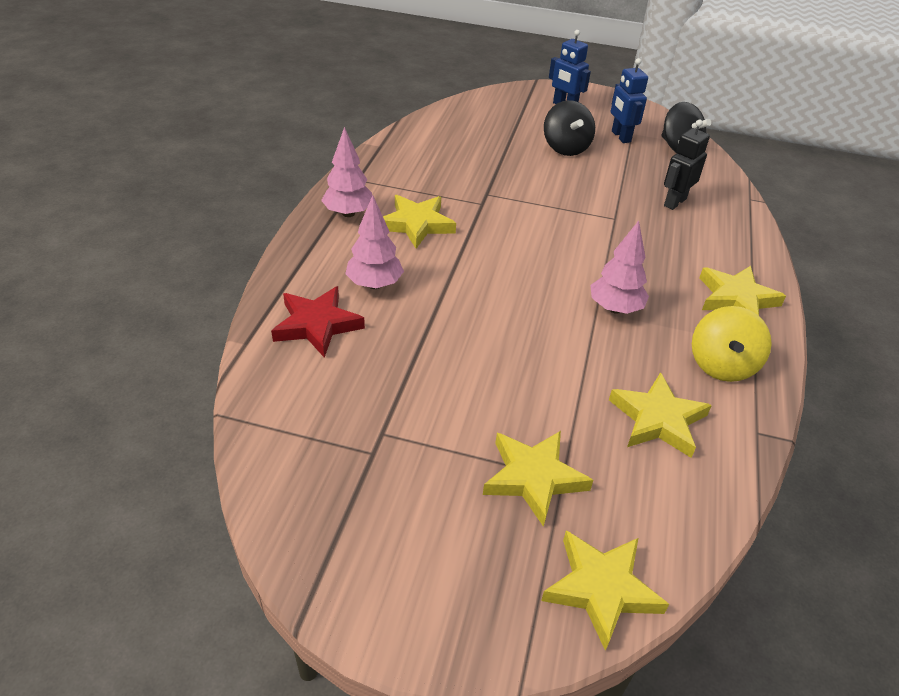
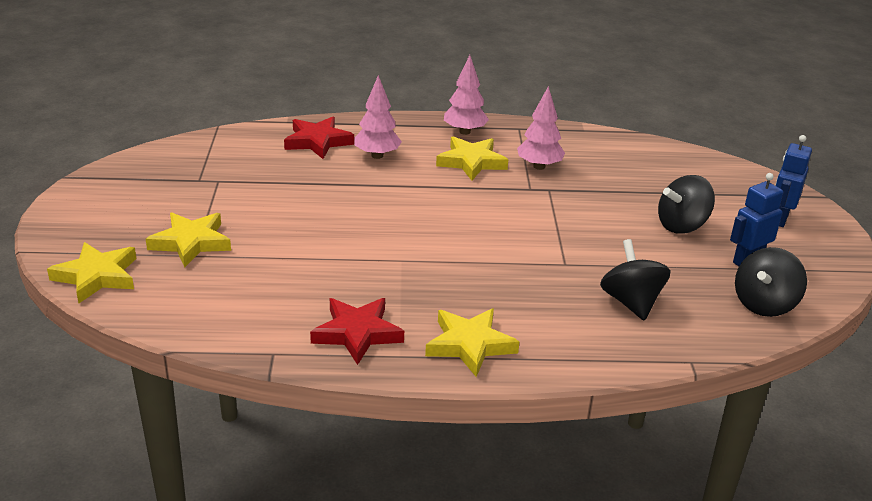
camera: 75 degrees right, 10 degrees down
(615, 308) = (410, 270): pink tree -> pink tree (539, 166)
(657, 420) = (270, 297): yellow star -> none
(674, 202) = (631, 302): black robot -> black spinning top
(721, 365) = (357, 333): yellow spinning top -> red star

